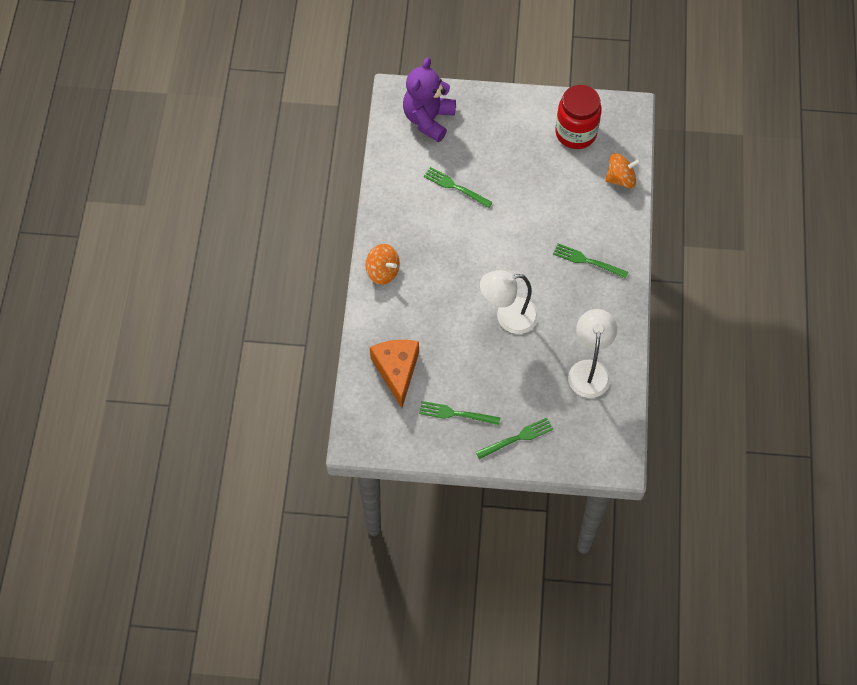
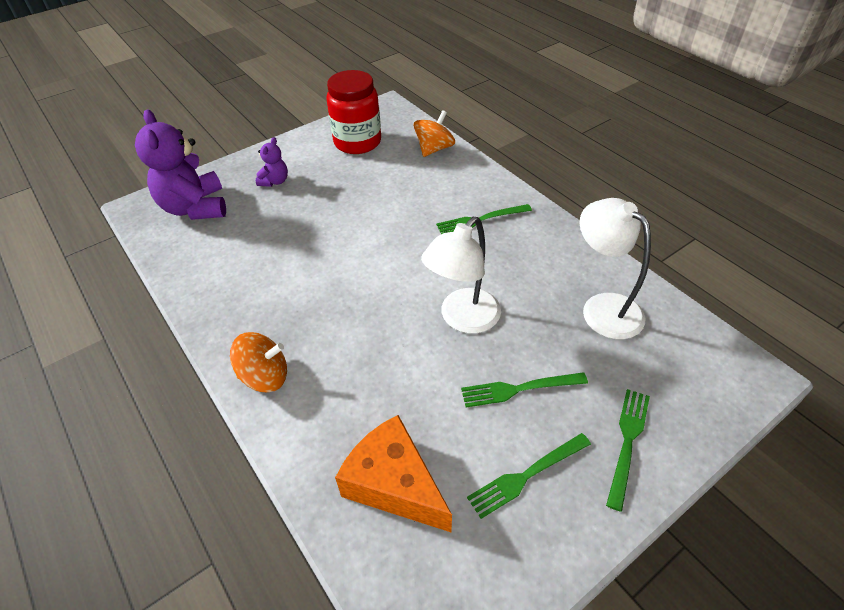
camera: 40 degrees left, 15 degrees down
(455, 187) = (278, 243): green fork -> green fork (518, 389)
(492, 131) = (275, 181): none -> purple teddy bear

